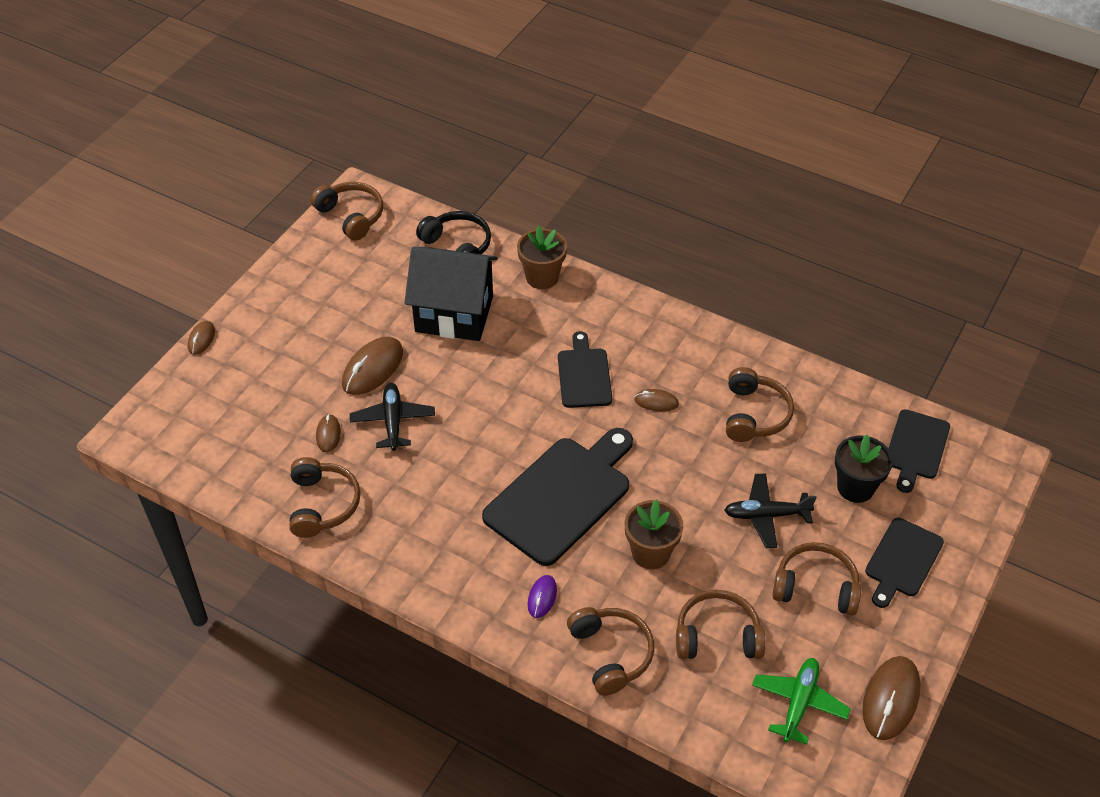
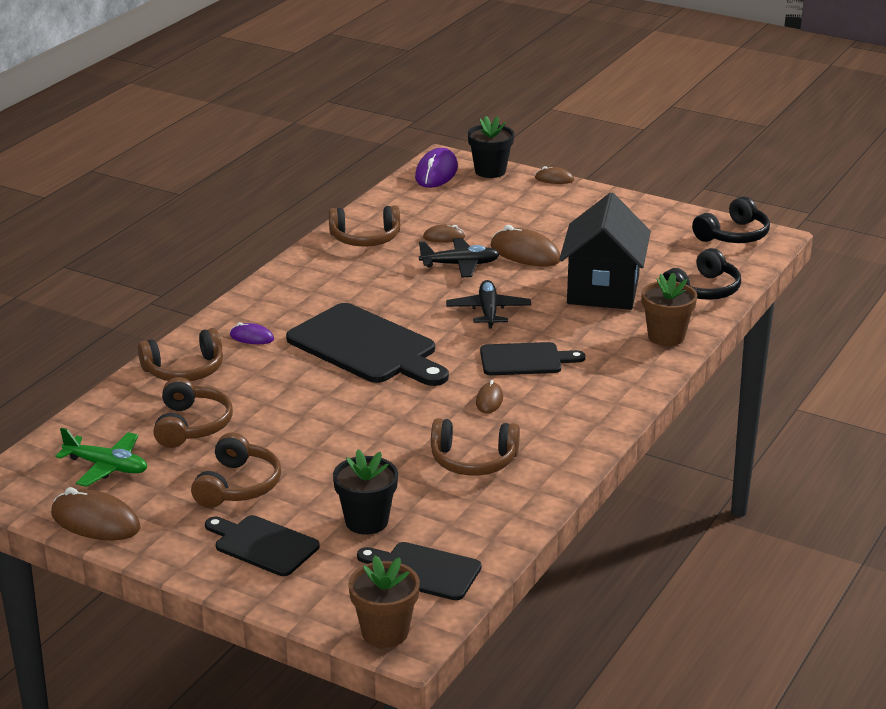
camera: 90 degrees right, 20 degrees down
(163, 441) = (436, 173): none -> purple mouse
(169, 393) = (490, 171): none -> black flower pot
(351, 216) = (733, 235): brown headphones -> black headphones
(651, 553) = (293, 392): brown flower pot -> brown flower pot (385, 632)
(766, 515) = (333, 461): black plane -> black plane (488, 311)

